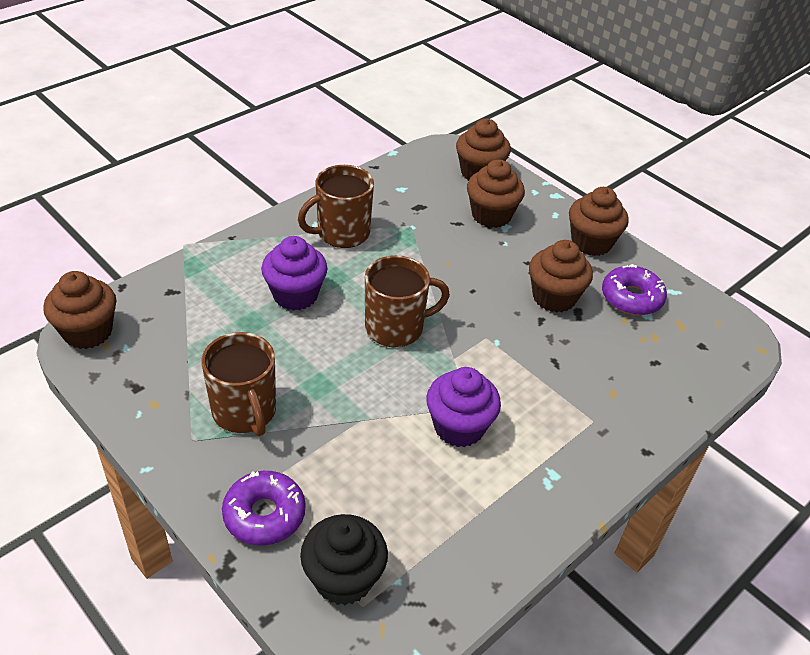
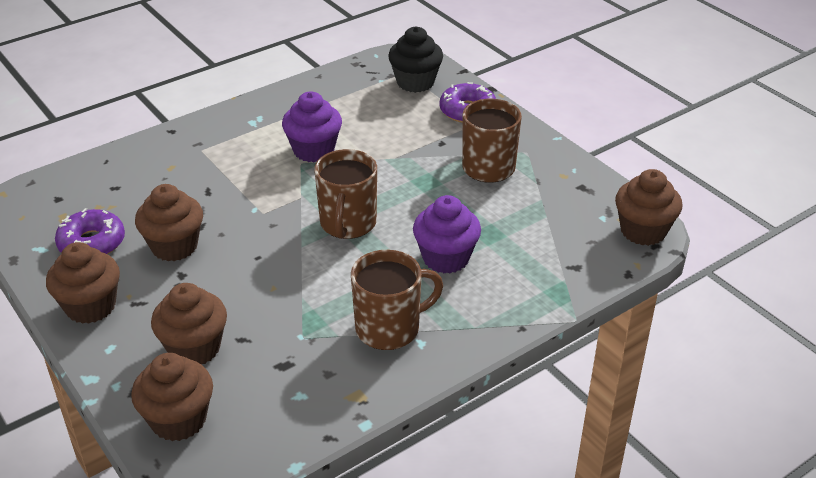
camera: 170 degrees left, 5 degrees down
(396, 328) = (348, 224): brown mug -> brown mug turned 75 degrees counterclockwise

